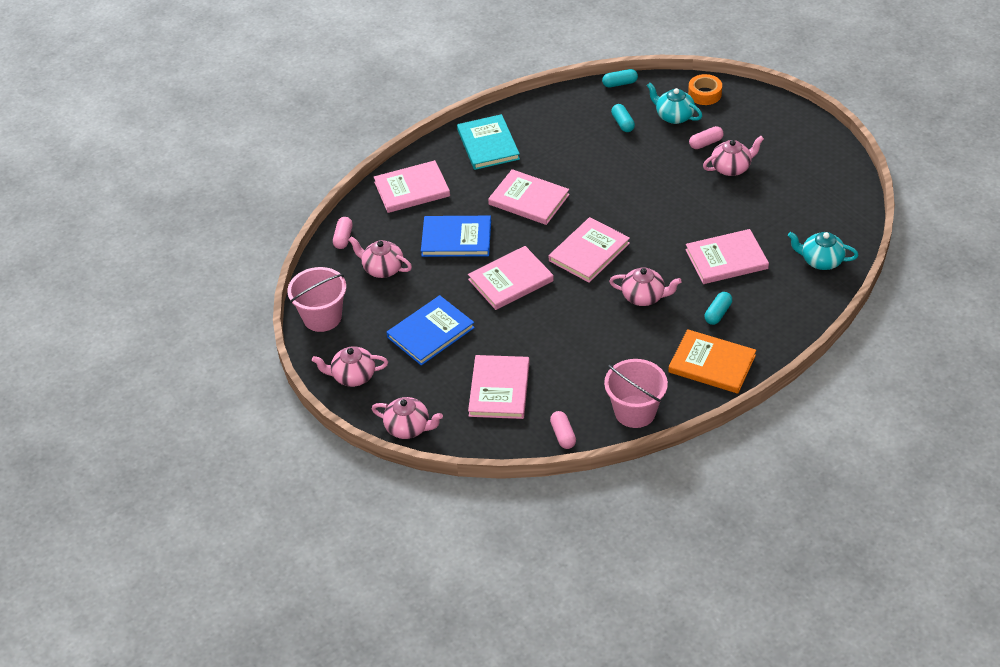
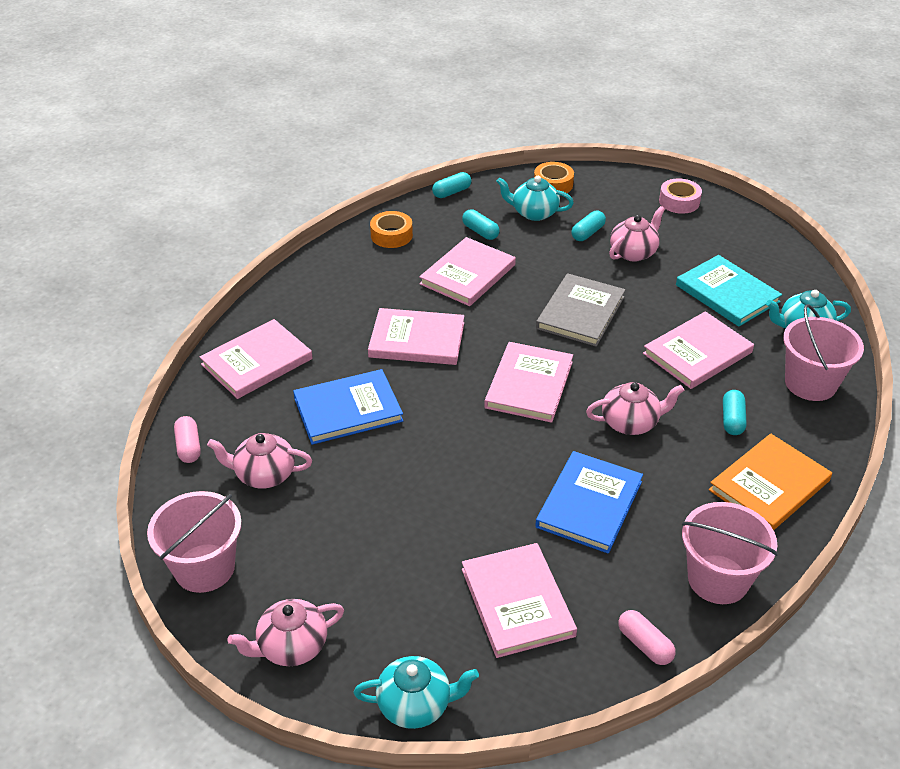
camera: 25 degrees left, 5 degrees down
(408, 428) = (415, 704): pink teapot -> turquoise teapot
(430, 332) = (376, 546): blue book -> blue book (589, 504)
(488, 144) = (330, 288): turquoise book -> turquoise book (727, 293)
(510, 280) = (449, 445): pink book -> pink book (468, 274)
(554, 111) = (391, 235): none -> orange tape
(659, 207) = (580, 313): none -> grey book
(705, 143) = (587, 233): pink capsule -> turquoise capsule
(712, 364) = (769, 485): orange book -> orange book turned 45 degrees counterclockwise
(795, 302) = (810, 383): none -> pink bucket
(798, 132) = (679, 202): none -> pink tape

